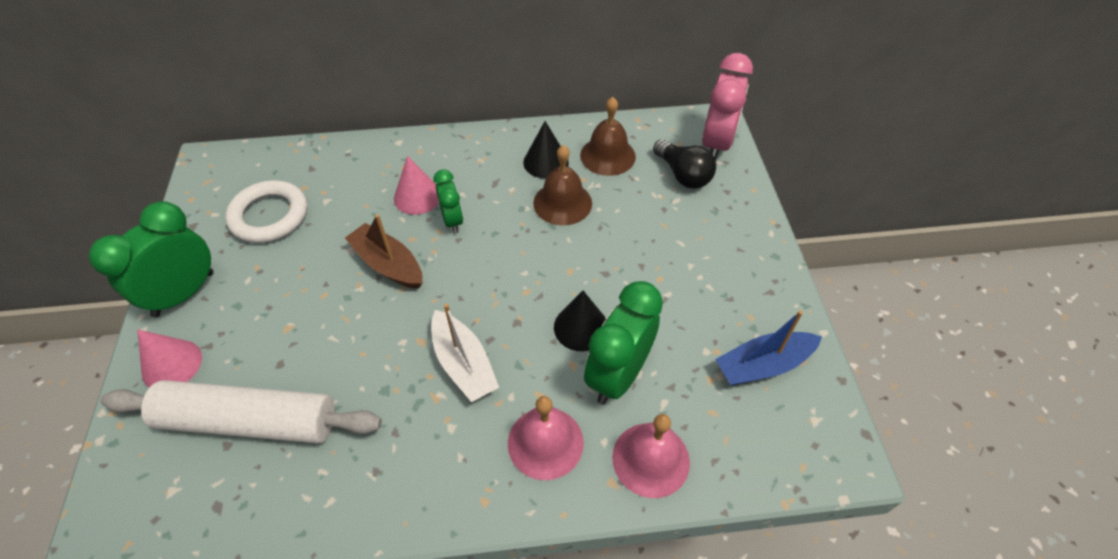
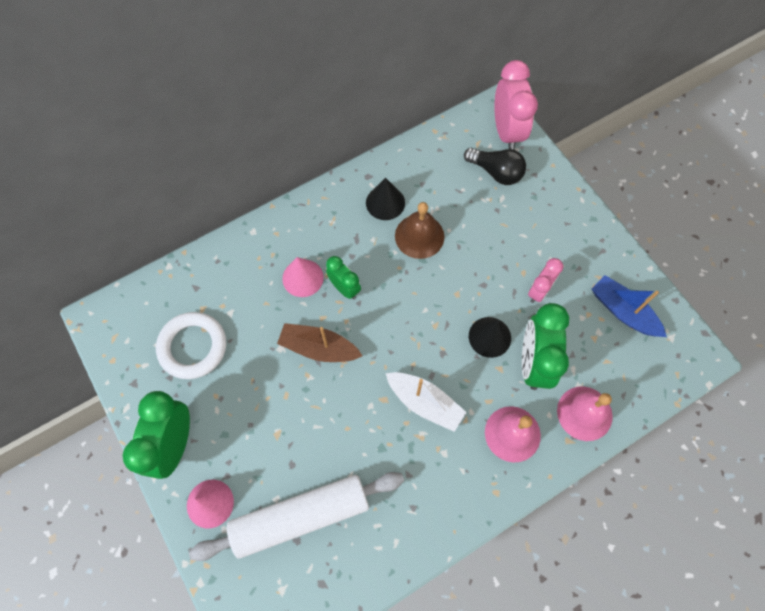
camera: 25 degrees left, 15 degrees up
(607, 155) = (430, 177): brown bell -> none
(667, 303) = (539, 291): none -> pink clock
(763, 365) = (623, 311): blue boat -> blue boat turned 90 degrees clockwise

